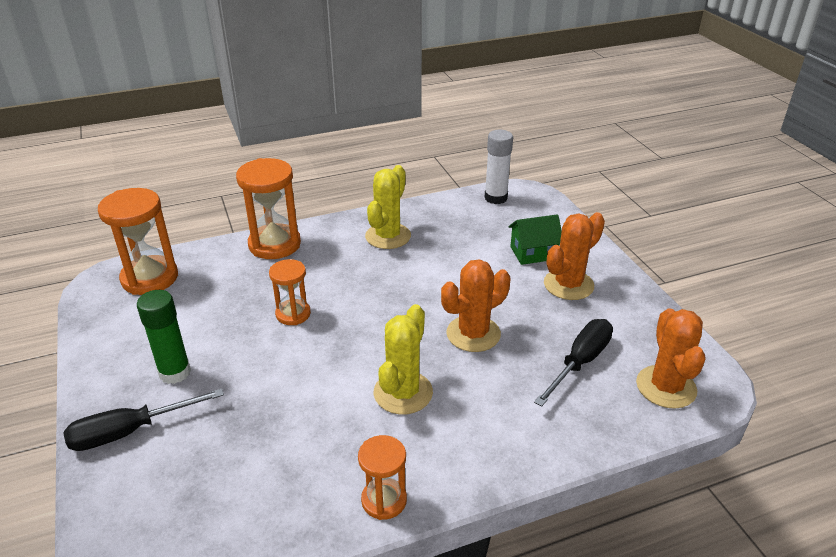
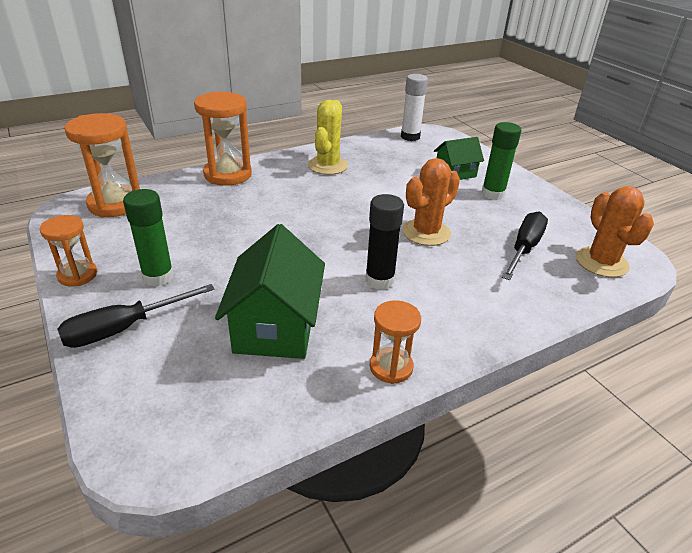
camera: 10 degrees left, 0 degrees up
(279, 441) = (275, 326): none -> green house
(293, 314) = (260, 225): orange hourglass -> orange hourglass (77, 275)
(403, 393) = (379, 280): yellow cactus -> black glue stick
(568, 285) = (493, 194): orange cactus -> green glue stick

